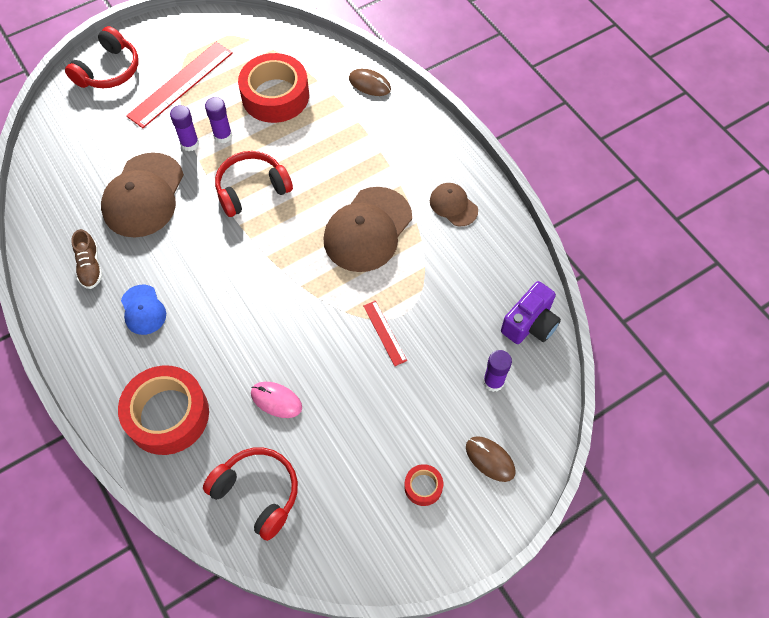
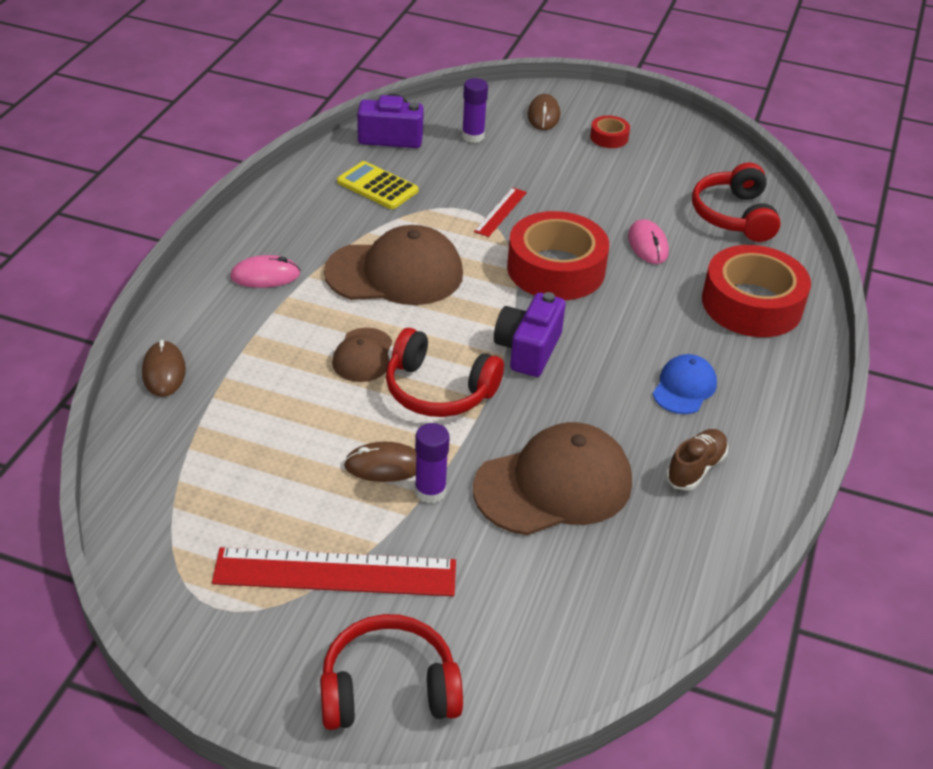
camera: 130 degrees left, 20 degrees down
(223, 136) = (384, 465): purple glue stick -> brown mouse
(243, 253) = (528, 349): none -> purple camera
(275, 96) = (265, 452): red tape -> red tape (556, 269)
(417, 164) = (265, 275): none -> pink mouse
(453, 205) = (299, 228): brown cap -> brown cap (363, 355)
(470, 276) = (377, 186): none -> yellow calculator

